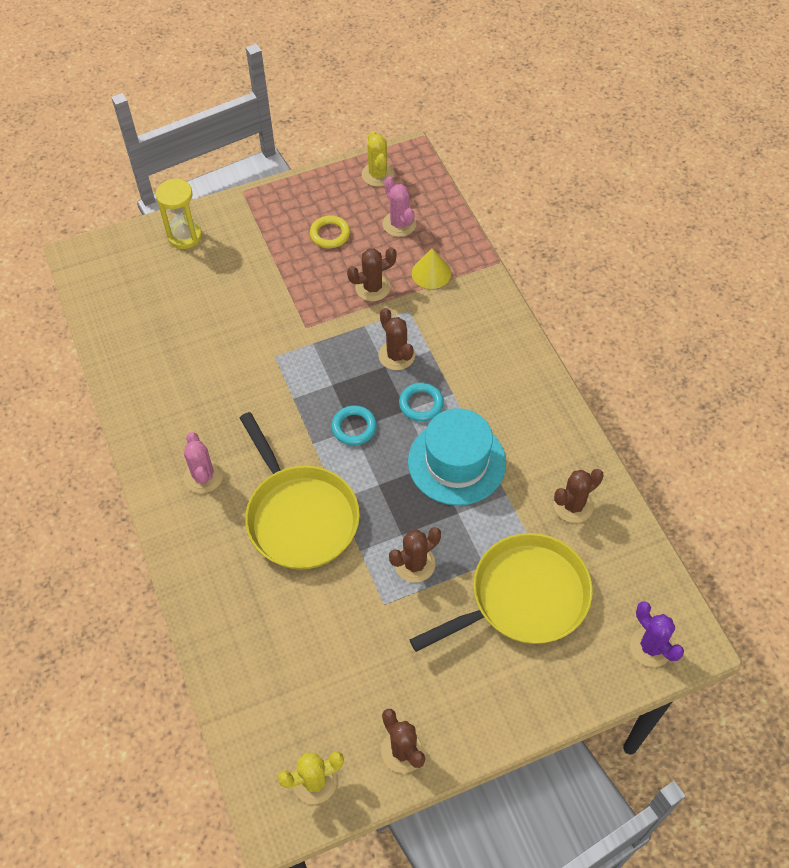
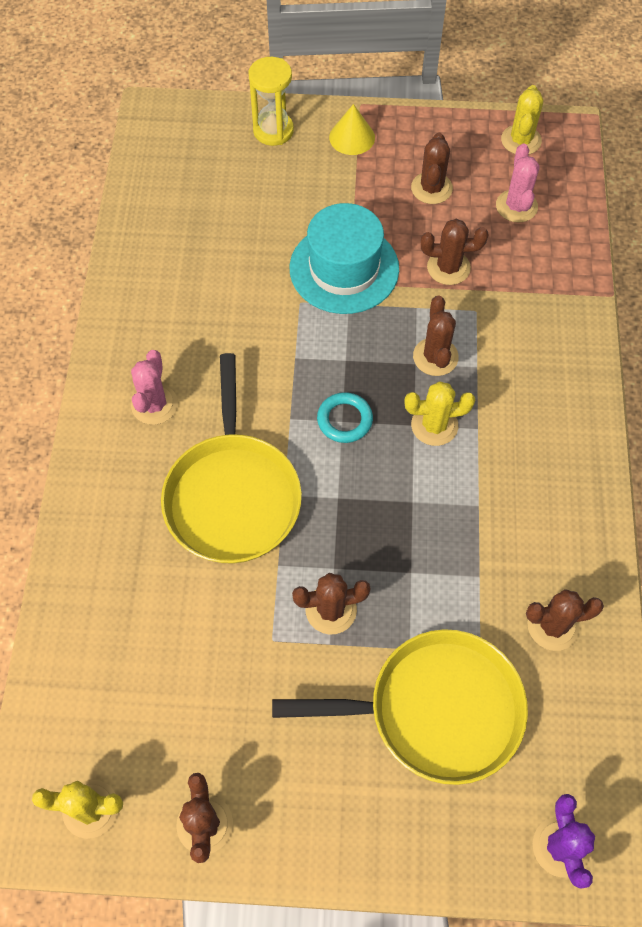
camera: 25 degrees right, 5 degrees up
(330, 234) = (431, 188): yellow ring -> brown cactus
(421, 404) = (434, 425): turquoise ring -> yellow cactus
(431, 273) = (524, 277): yellow cone -> yellow cone (352, 137)
(456, 462) = (440, 511): turquoise hat -> turquoise hat (344, 268)

